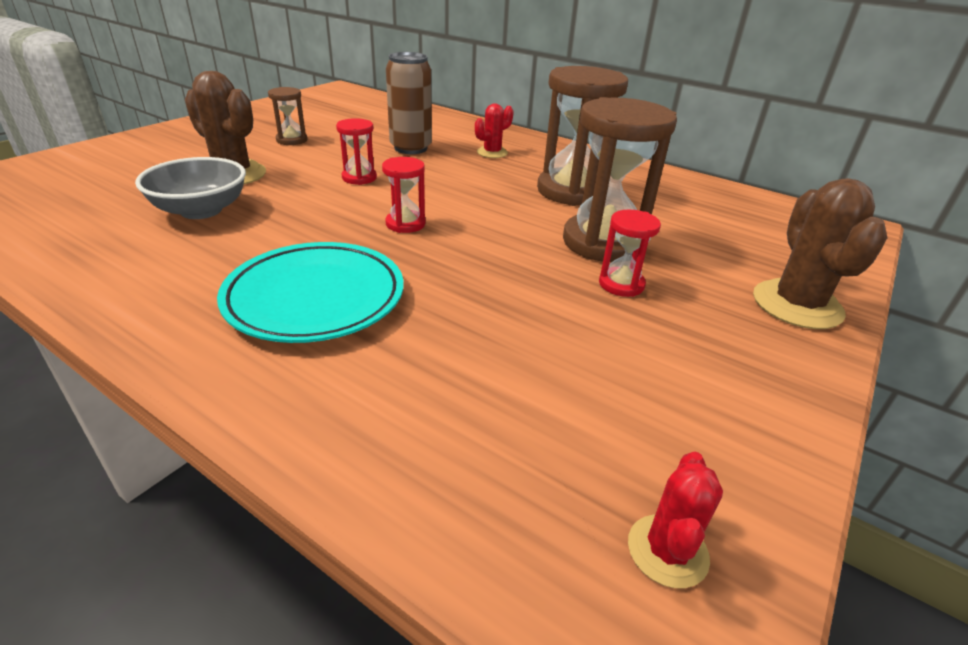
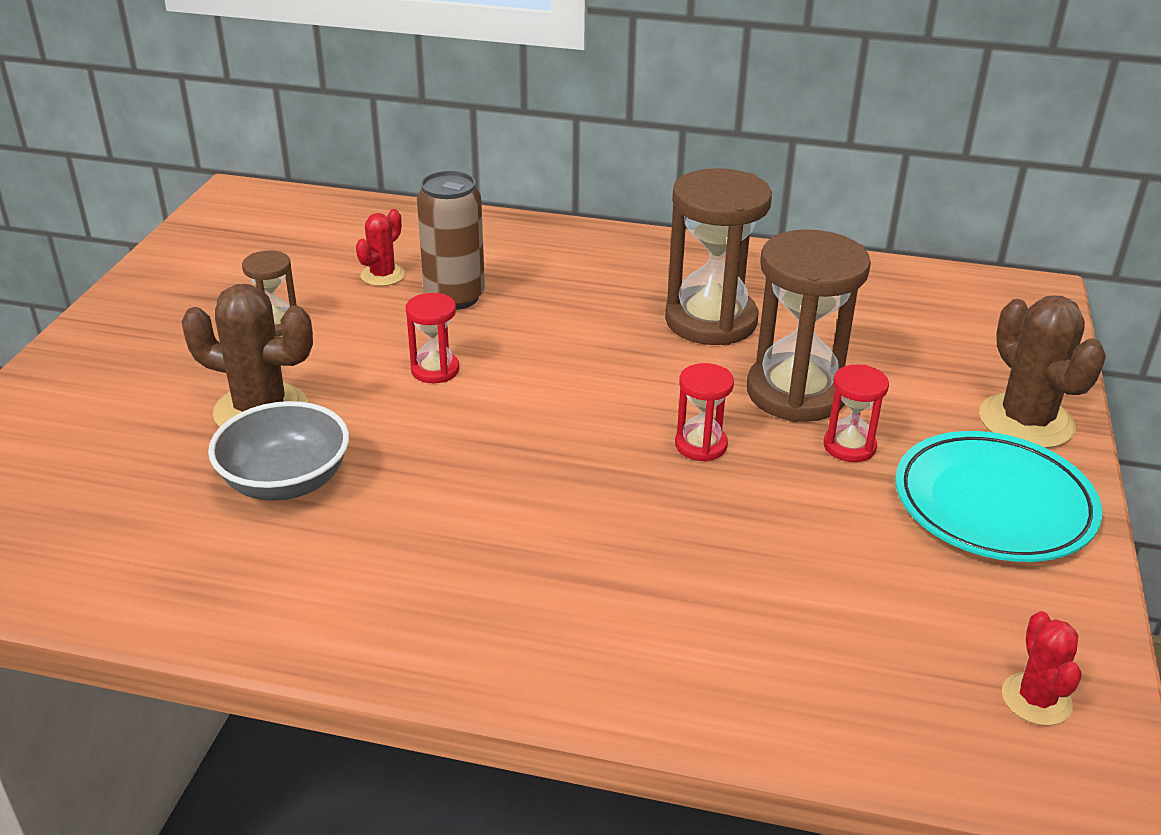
camera: 20 degrees left, 0 degrees up
(315, 298) = (550, 562): turquoise plate -> turquoise plate (993, 504)
(405, 224) = (558, 429): red hourglass -> red hourglass (701, 445)
(492, 153) = (567, 277): red cactus -> red cactus (383, 275)

